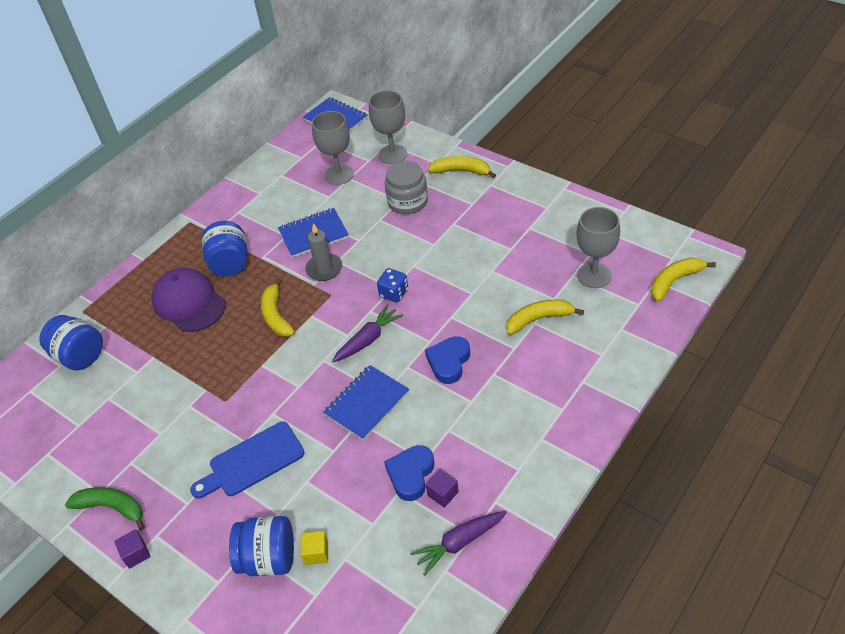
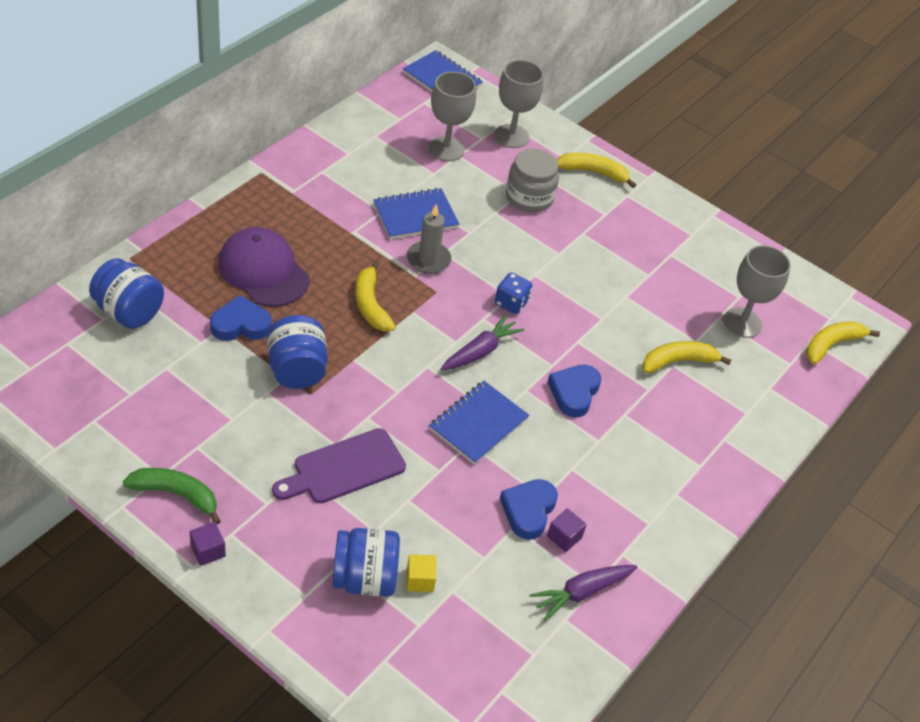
camera: 10 degrees left, 0 degrees up
(169, 351) = (241, 325): none -> blue heart
(230, 263) = (313, 232): blue jar -> blue jar (297, 370)
(252, 461) = (344, 468): blue cutting board -> purple cutting board

